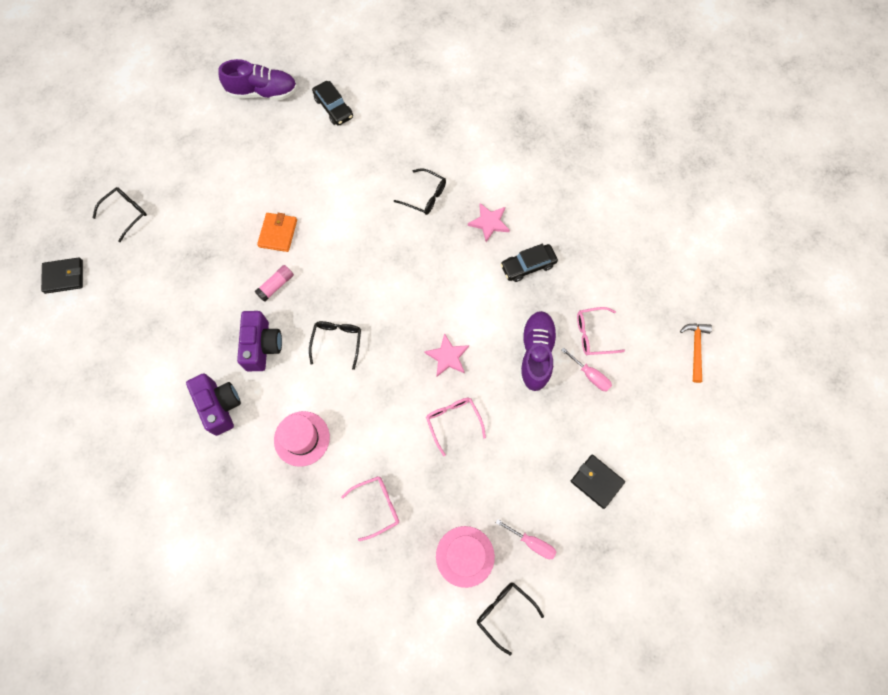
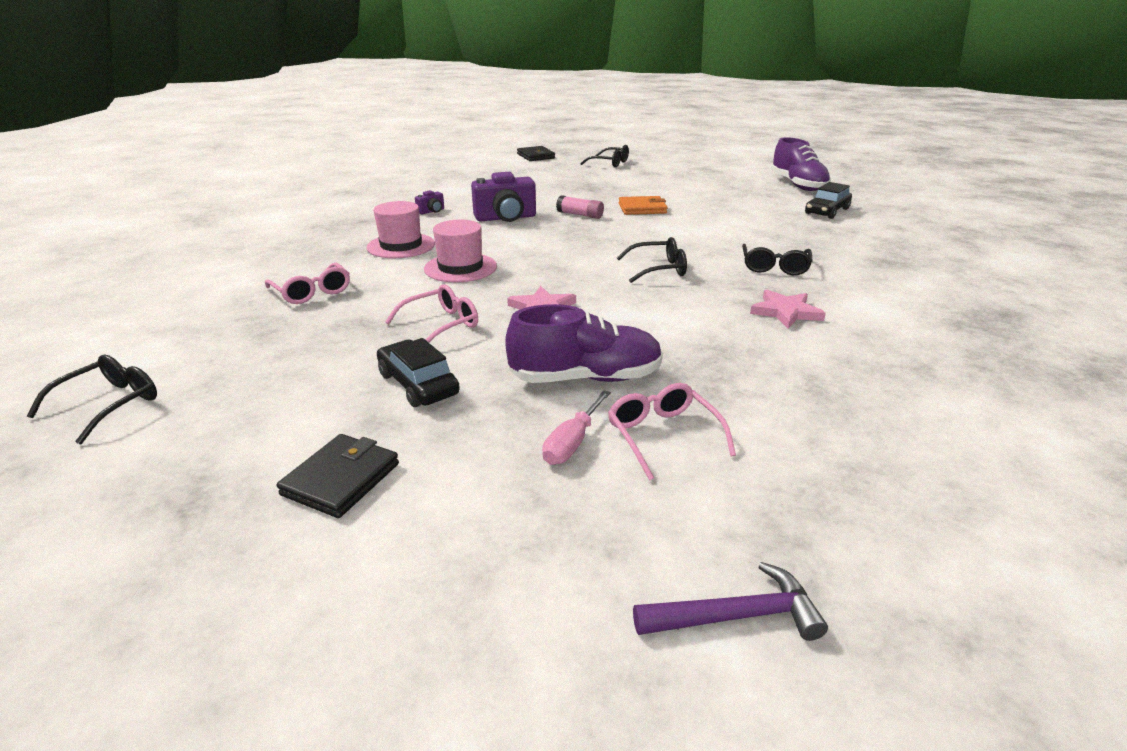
camera: 75 degrees right, 40 degrees down
(220, 406) = (431, 211): purple camera -> purple camera, size x0.47
(337, 341) = (529, 247): black glasses -> black glasses (658, 269)
(465, 556) = (222, 359): pink hat -> pink hat (460, 268)
(528, 266) = (744, 351): black car -> black car (418, 384)
(532, 543) = (227, 416): pink screwdriver -> none
(695, 349) = (736, 616): orange hammer -> purple hammer

